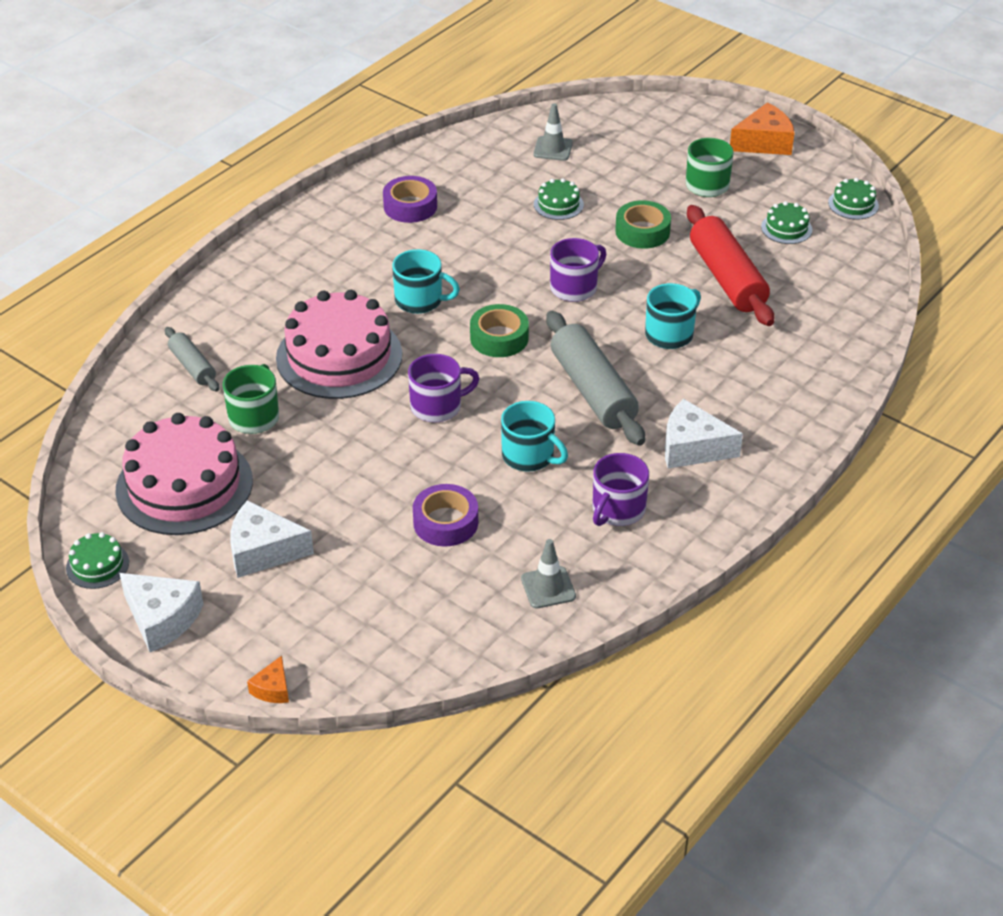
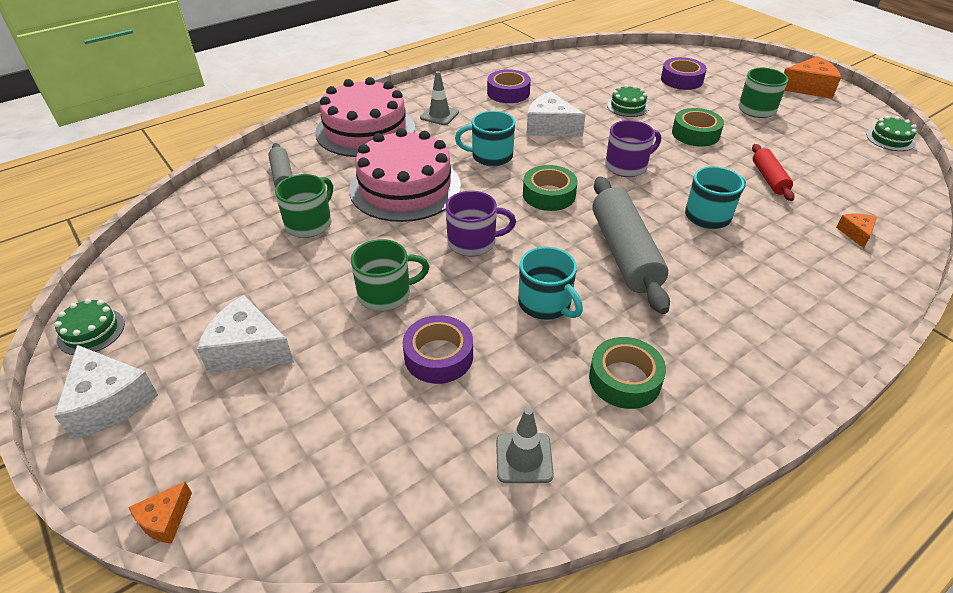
camera: 15 degrees right, 0 degrees up
(184, 485) = (215, 271): pink cake -> pink cake (365, 130)
(371, 475) = (386, 294): none -> green mug
(420, 300) = (491, 156): turquoise mug -> turquoise mug turned 150 degrees clockwise
(553, 149) = (632, 71): grey traffic cone -> grey traffic cone (439, 115)
(615, 153) = (681, 80): none -> purple tape
(617, 510) = (624, 379): purple mug -> green tape
(692, 448) = (718, 327): white cheese -> white cheese (550, 127)
(727, 278) = (769, 178): red rolling pin -> red rolling pin, size x0.54
(786, 228) = (827, 148): green cake -> none
(815, 329) = (856, 233): none -> orange cheese

